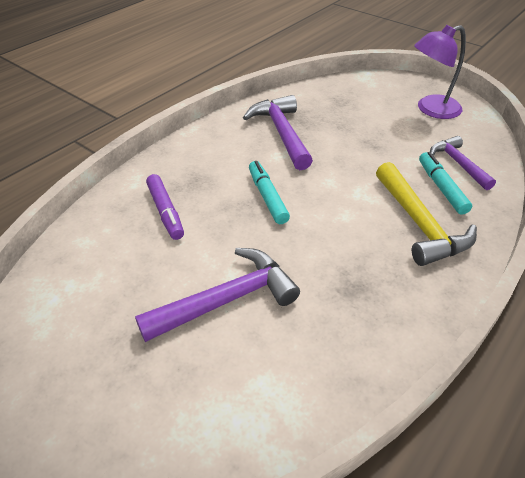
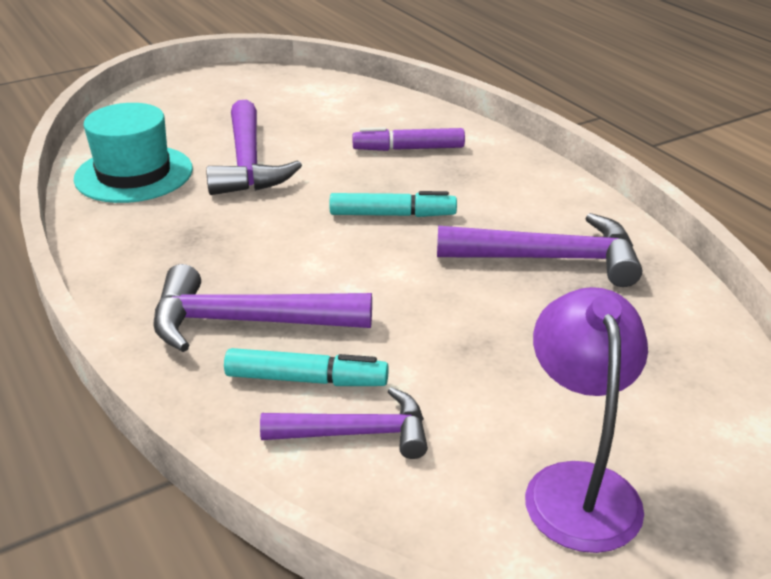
camera: 110 degrees right, 10 degrees down
(283, 380) = (134, 174): none -> turquoise hat
(419, 224) = (247, 322): yellow hammer -> purple hammer

